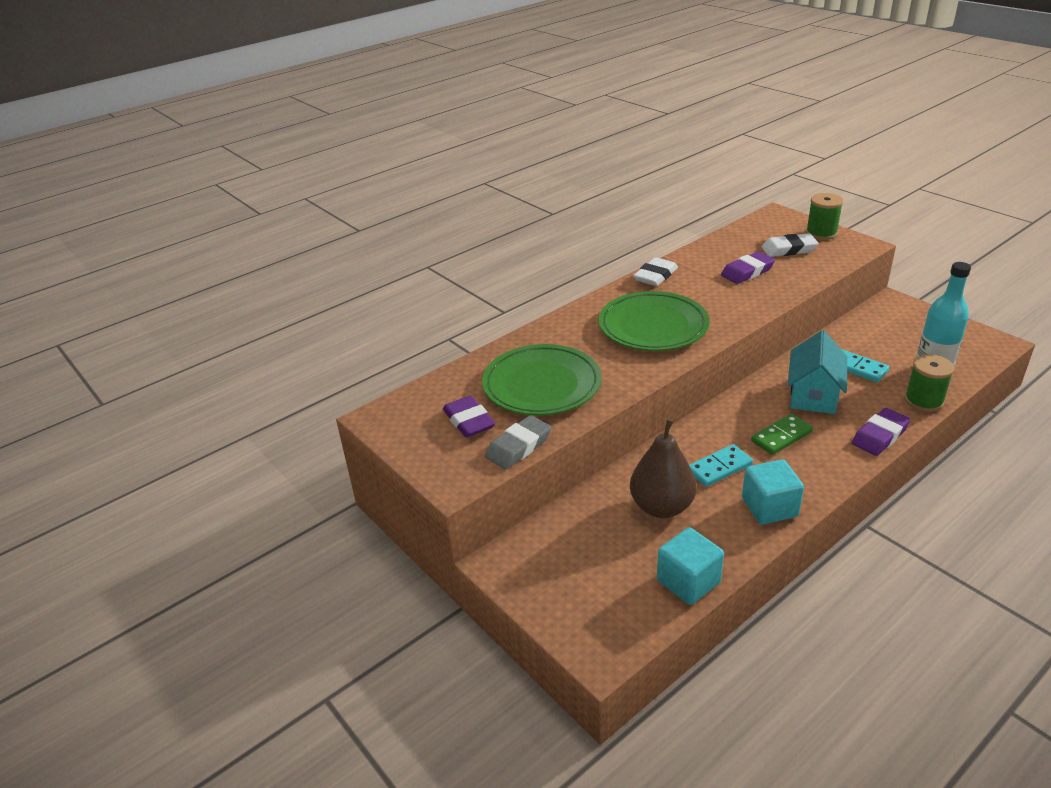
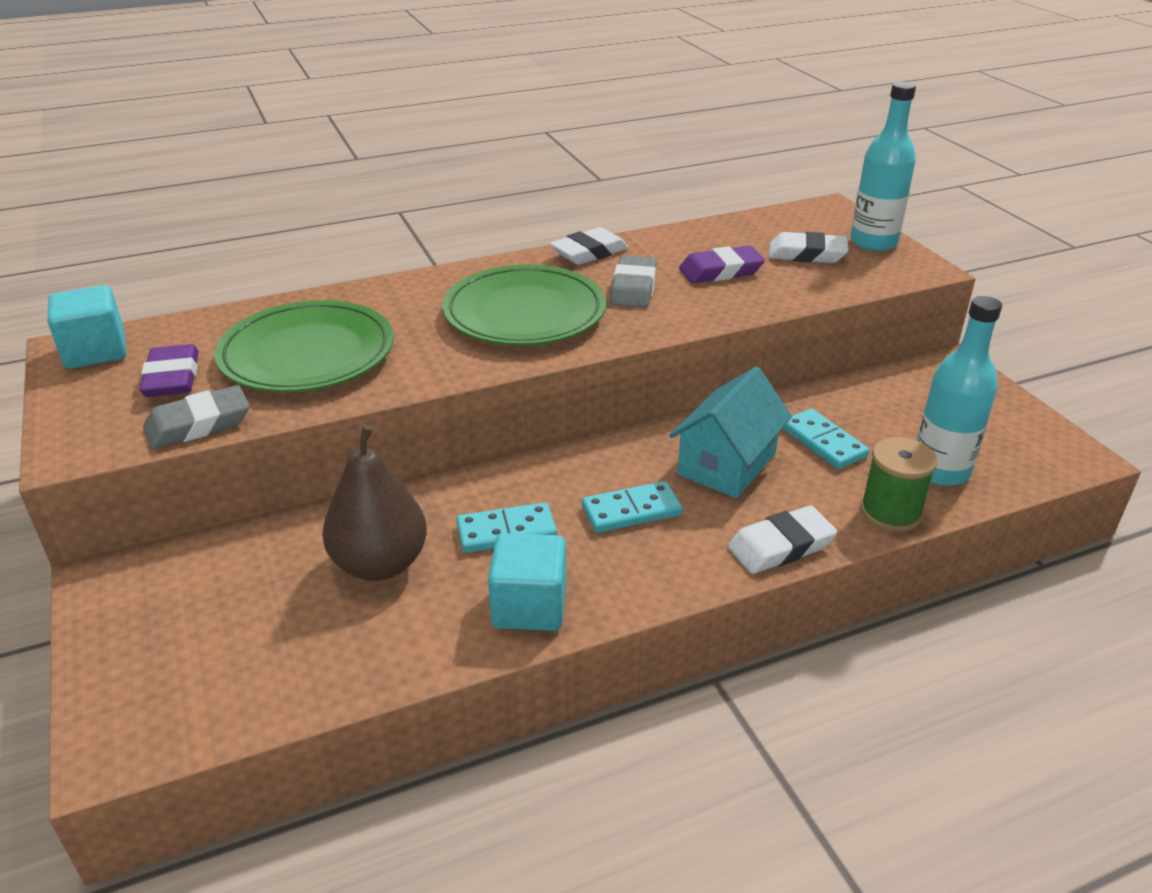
camera: 15 degrees right, 0 degrees up
(688, 581) = (322, 680): turquoise cube -> turquoise cube (96, 351)
(704, 295) = (633, 288): none -> grey eraser
(781, 436) = (631, 510): green domino -> turquoise domino
(821, 233) = (873, 242): green spool -> turquoise bottle
(879, 436) = (780, 546): purple eraser -> white eraser

